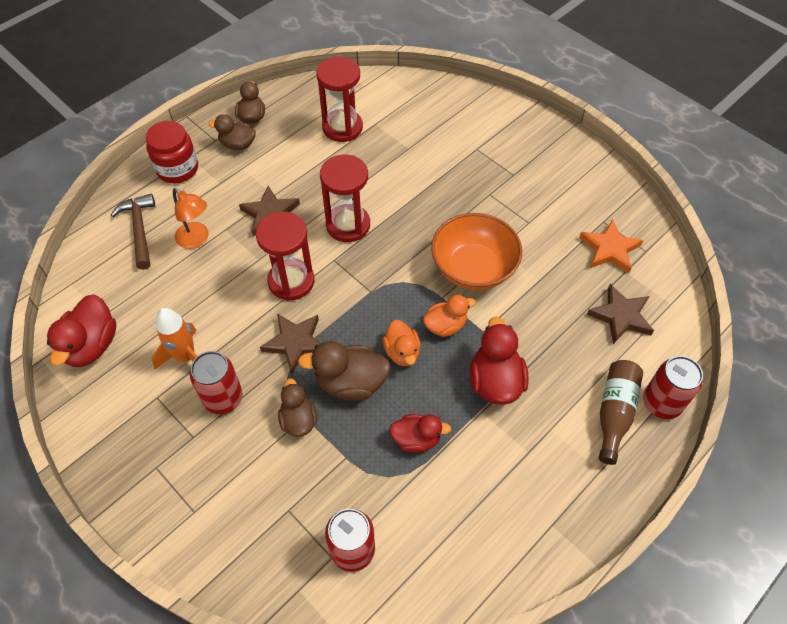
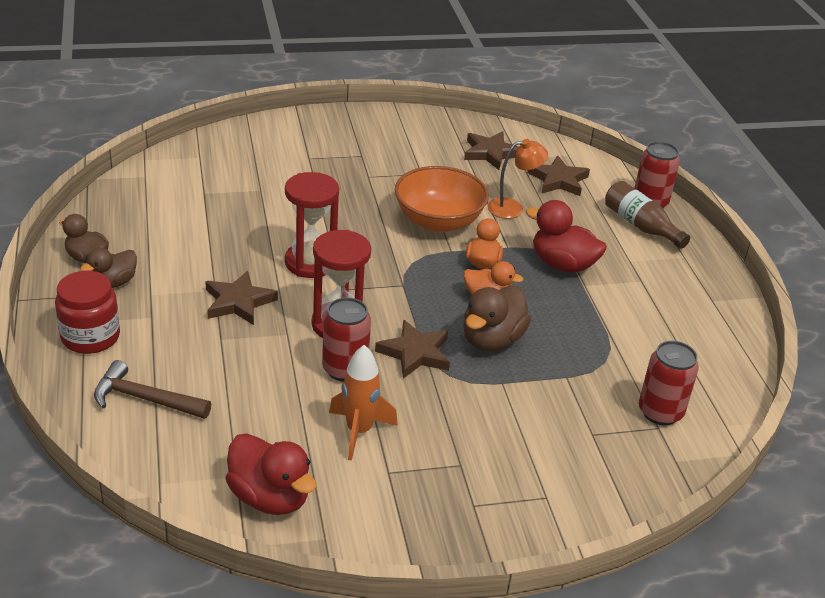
camera: 60 degrees left, 20 degrees down
(196, 240) = (211, 363): orange lamp -> orange lamp (513, 208)
(223, 398) = (434, 425): red can -> red can (345, 369)
(298, 420) = (503, 388): brown duck -> none
(342, 127) = (182, 212): red hourglass -> none
(416, 439) = (582, 330): red duck -> none
(609, 249) = (491, 153): orange star -> brown star

